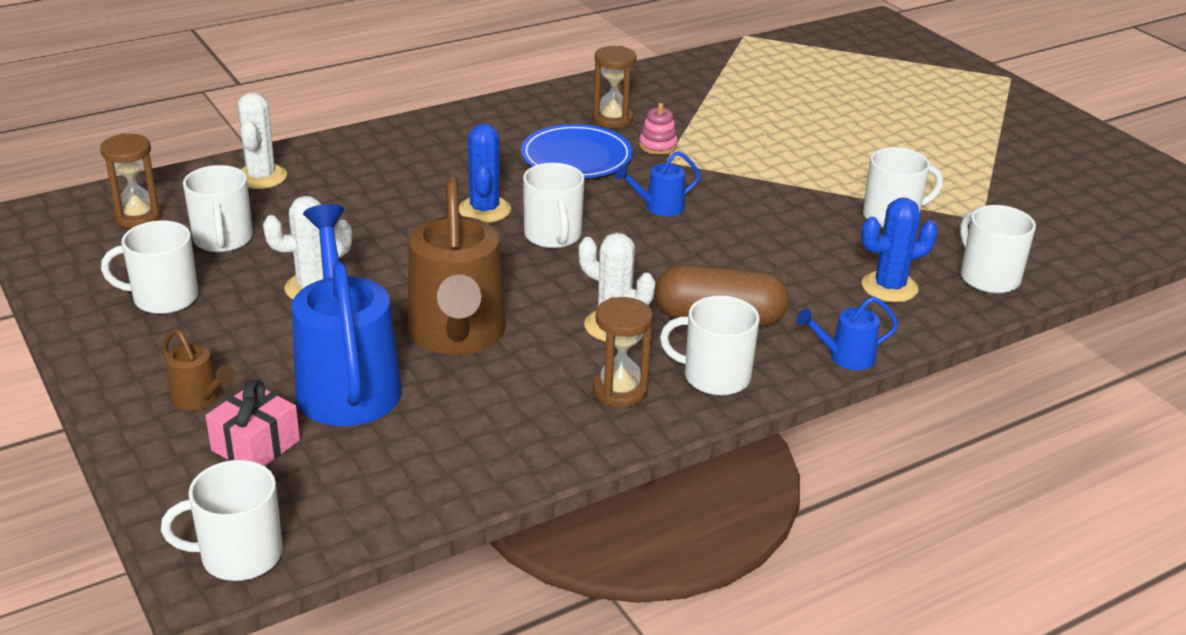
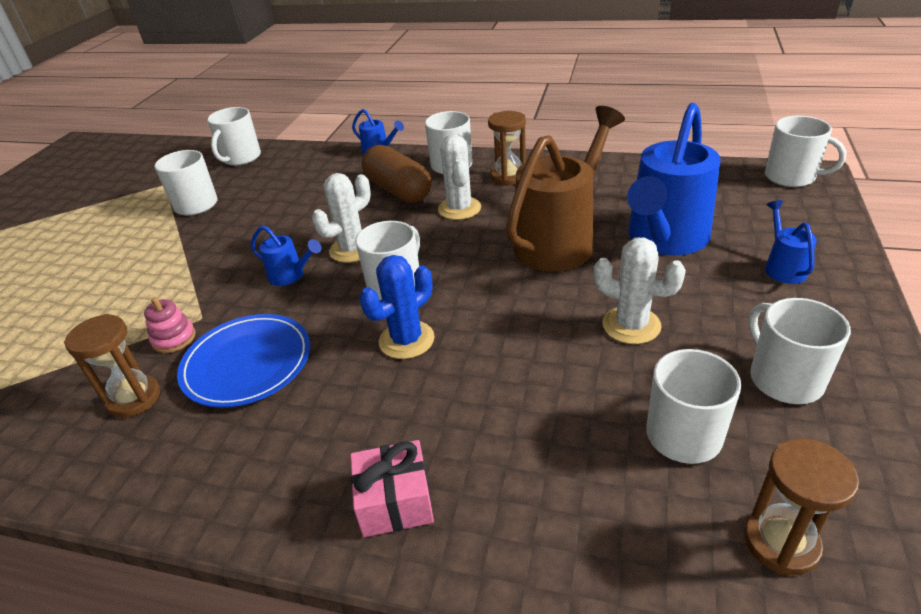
camera: 130 degrees left, 5 degrees up
(163, 298) = (784, 378): white mug -> white mug turned 150 degrees counterclockwise
(199, 399) = (783, 267): brown watering can -> blue watering can
(255, 445) = (754, 224): pink gift -> pink gift (395, 502)
(261, 177) = (572, 533): white cactus -> white cactus (352, 249)
(889, 287) = (290, 171): blue cactus -> none

